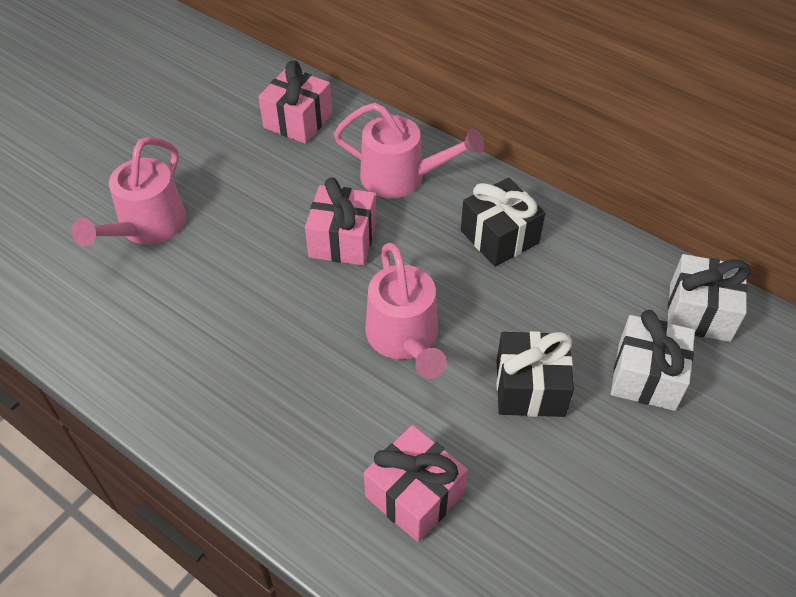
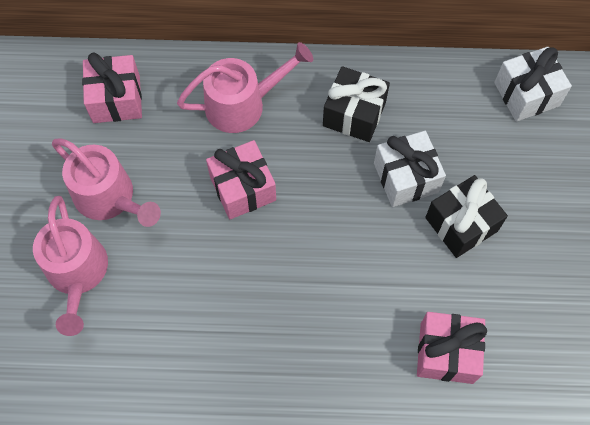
camera: 35 degrees left, 15 degrees up
(405, 339) = (352, 242): pink watering can -> pink watering can (110, 198)
(646, 376) = (526, 167): white gift -> white gift (406, 177)

